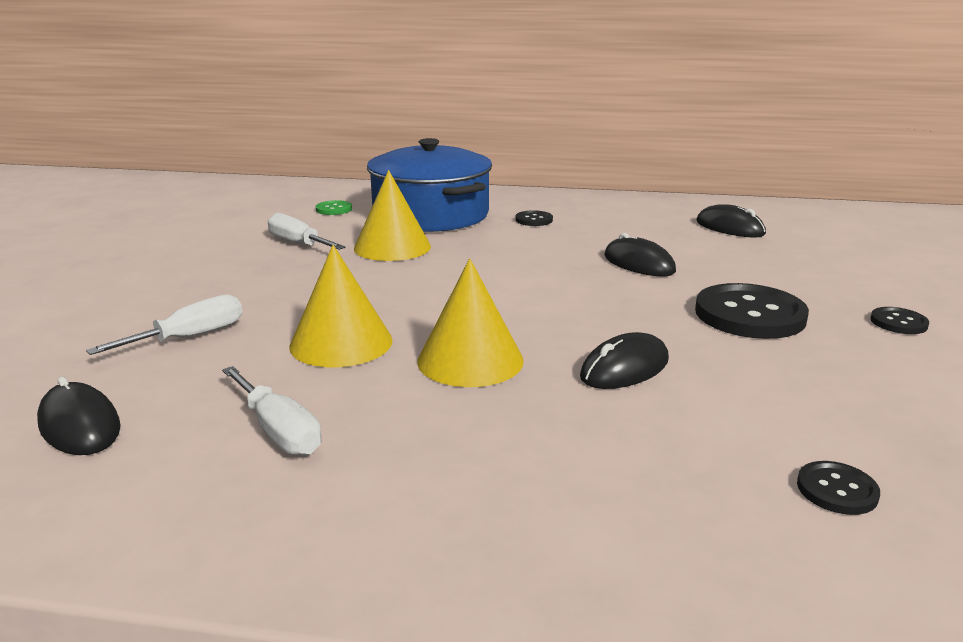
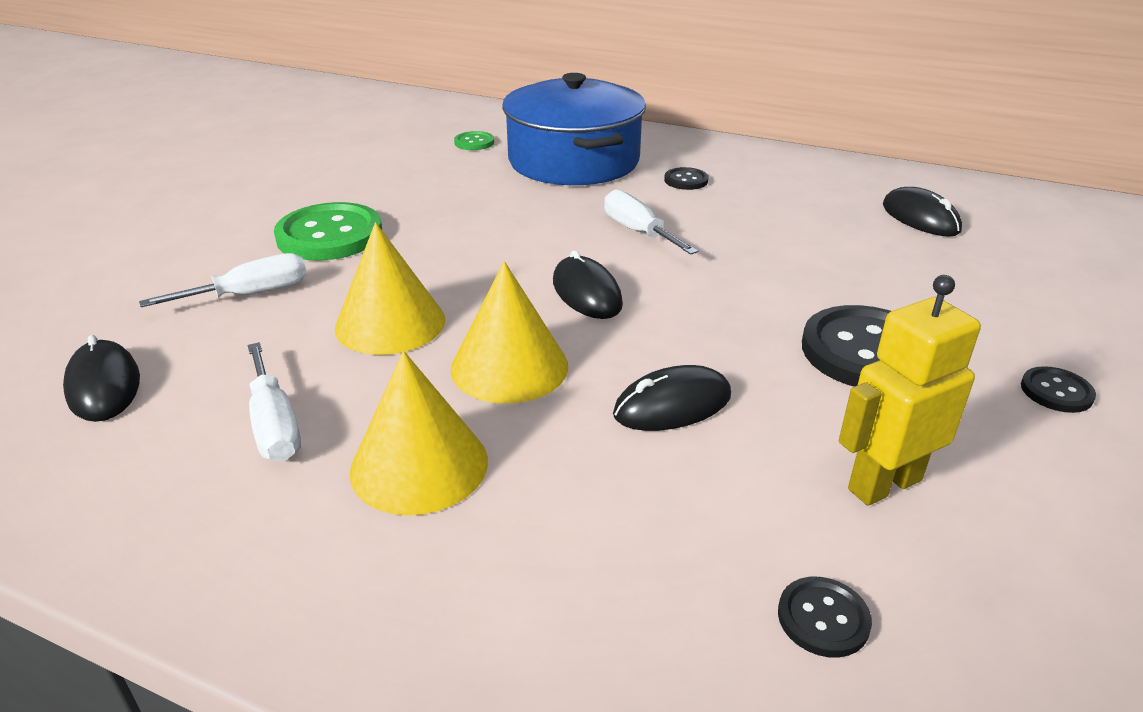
camera: 15 degrees right, 10 degrees up
(241, 286) = (330, 235): none -> green button
(298, 243) = (414, 186): white screwdriver -> white screwdriver (638, 232)
(392, 247) = (508, 202): yellow cone -> yellow cone (419, 465)
(638, 264) = (774, 259): black mouse -> black mouse (586, 293)
(820, 396) = (884, 484): none -> yellow robot

